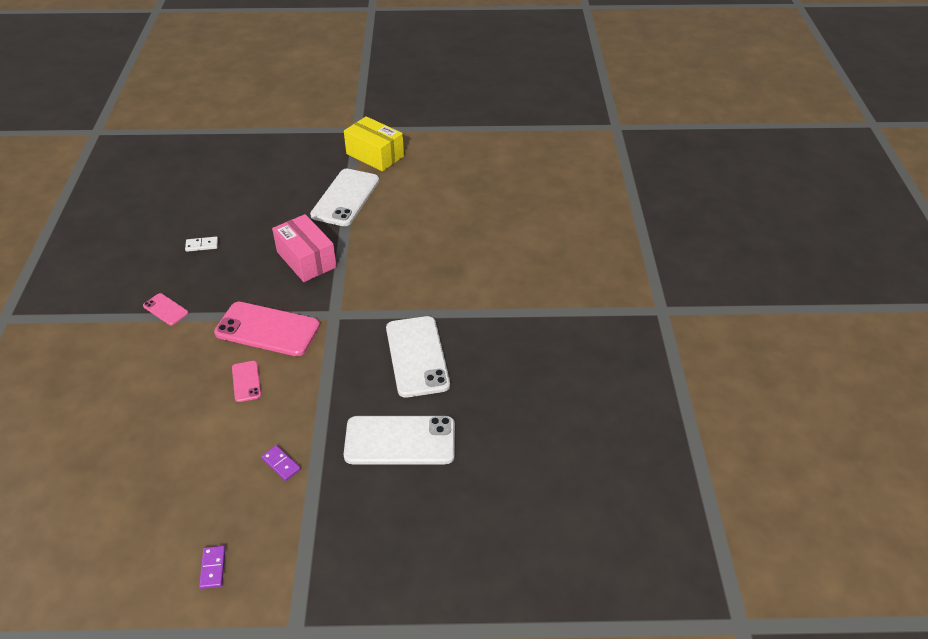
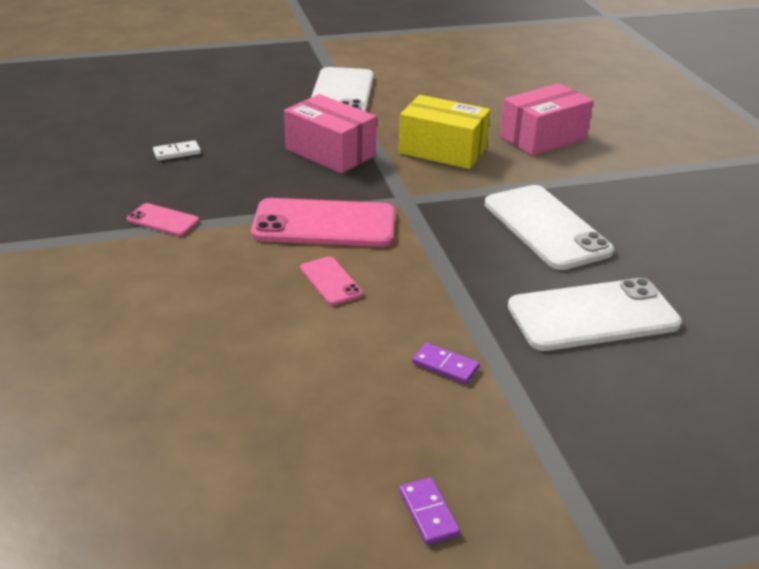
camera: 15 degrees left, 10 degrees down
(375, 155) = (351, 56): yellow box -> yellow box (442, 150)
(470, 265) = (543, 137): none -> pink box

